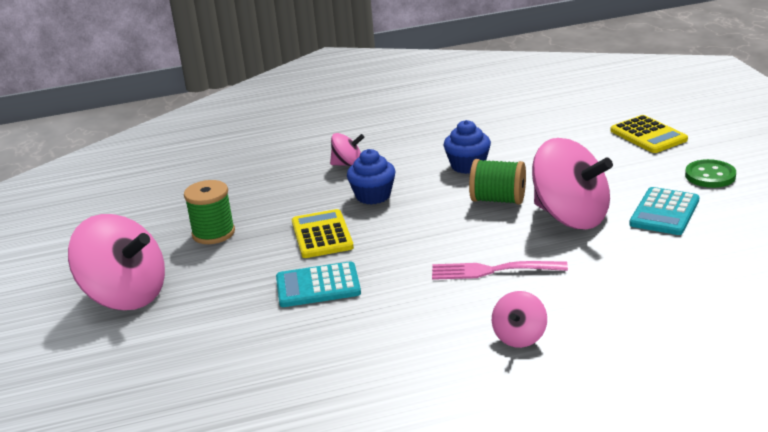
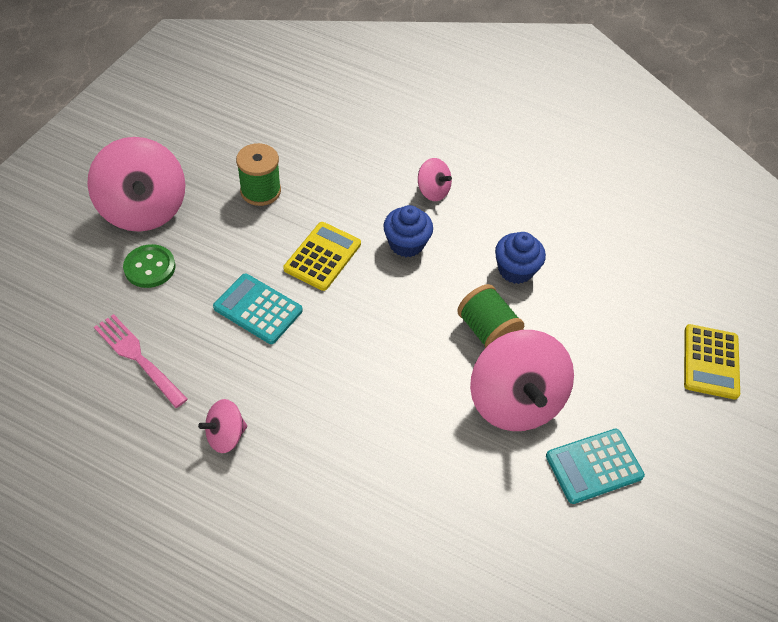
camera: 35 degrees right, 25 degrees up
(493, 270) = (385, 405): pink fork -> pink fork (139, 358)
(519, 337) = (314, 491): pink spinning top -> pink spinning top (225, 435)
(710, 176) = (693, 460): green button -> green button (150, 267)

